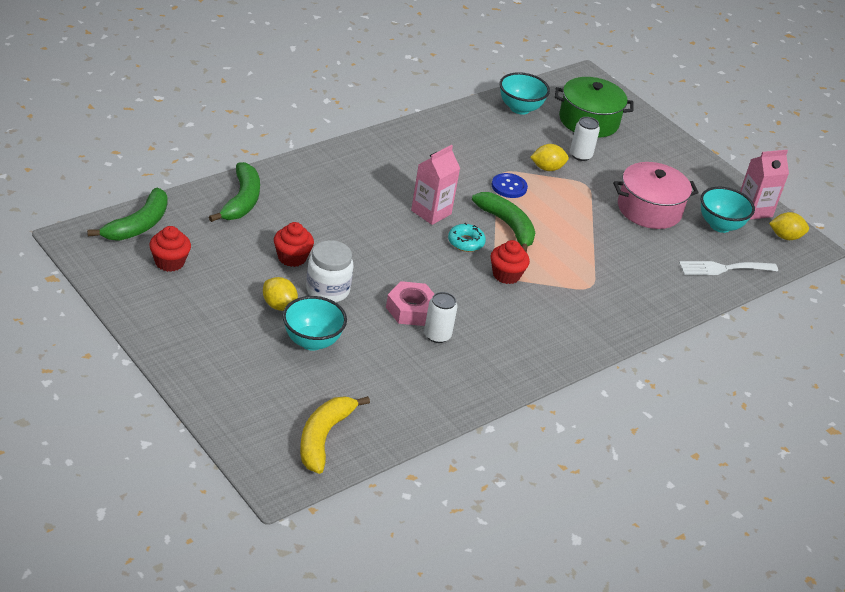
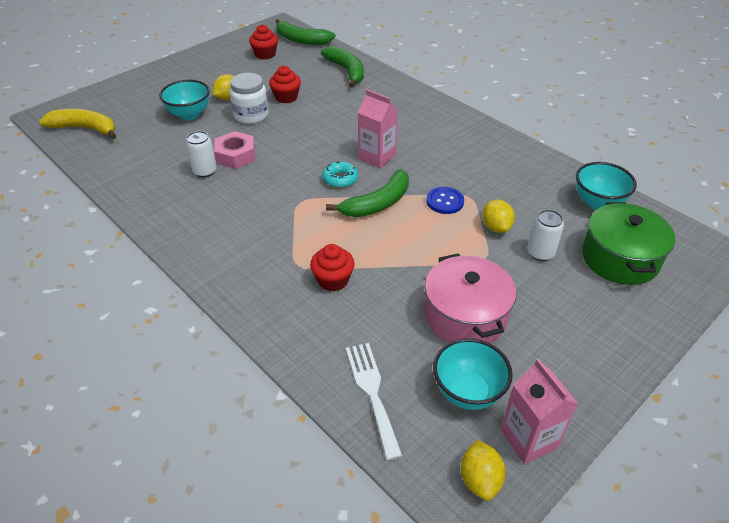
camera: 90 degrees right, 5 degrees up
(241, 201) = (347, 71): green banana -> green banana turned 120 degrees counterclockwise
(506, 275) = (299, 206): red cupcake -> red cupcake (333, 280)

